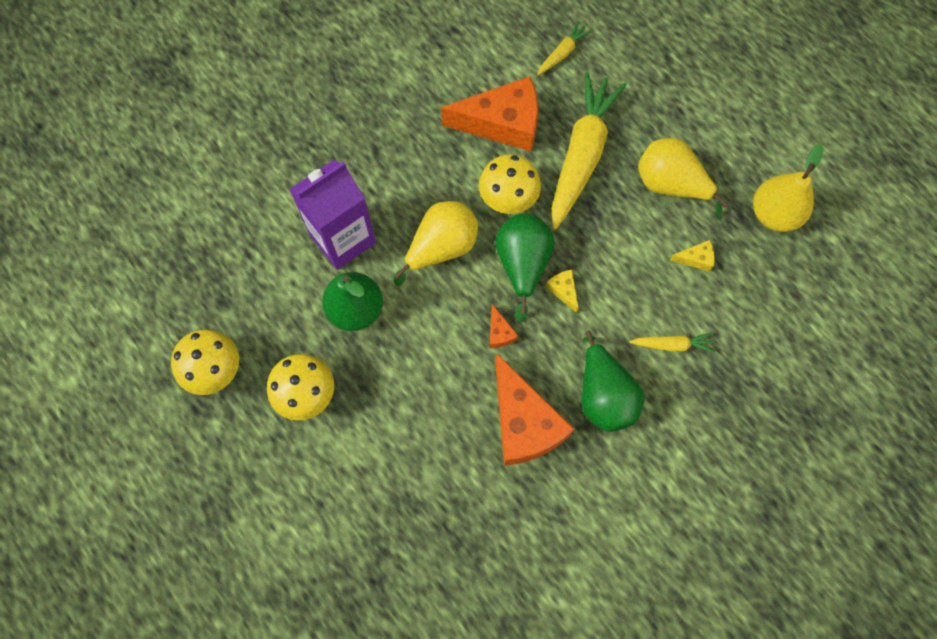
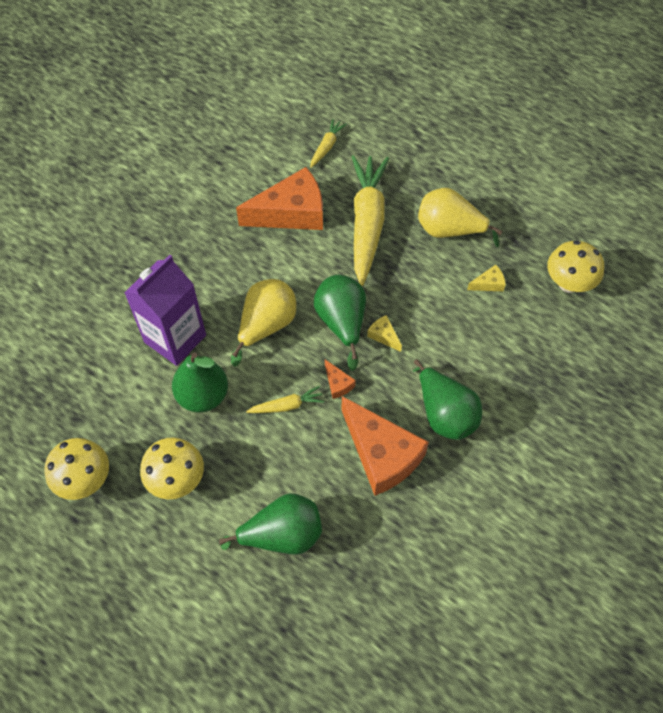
camera: 15 degrees left, 10 degrees down
(398, 482) = (282, 535): none -> green pear
(508, 199) = (314, 272): yellow mushroom -> yellow mushroom (568, 283)
(672, 345) = (490, 358): yellow carrot -> yellow carrot (287, 406)
(774, 214) = (542, 234): yellow pear -> none

